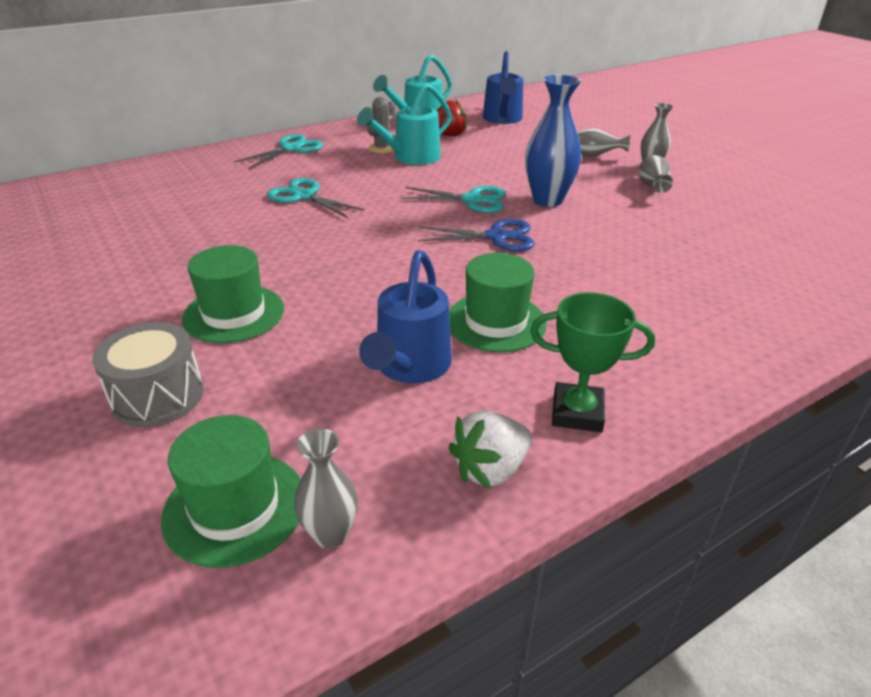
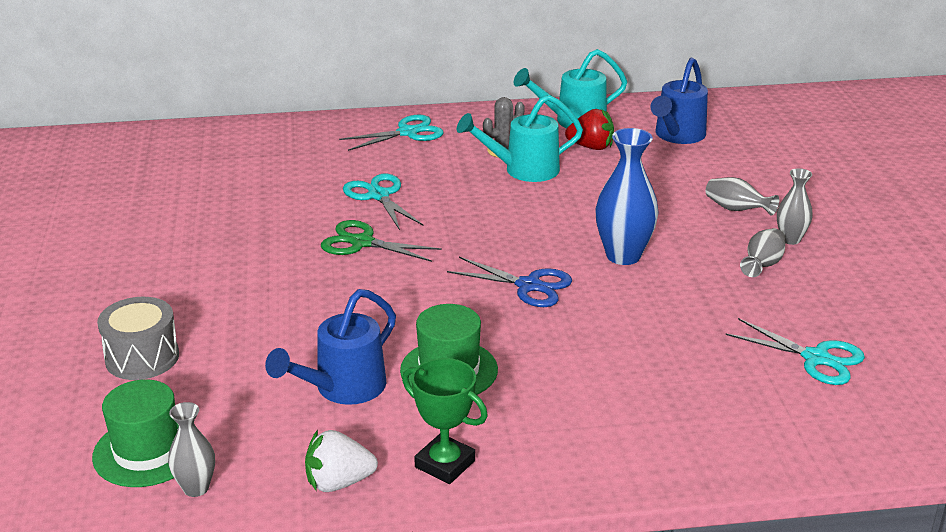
camera: 25 degrees right, 5 degrees down
(234, 314) = (237, 304): green hat -> none
(319, 234) = (362, 243): none -> green scissors
(472, 200) = (542, 237): turquoise scissors -> turquoise scissors (816, 358)

